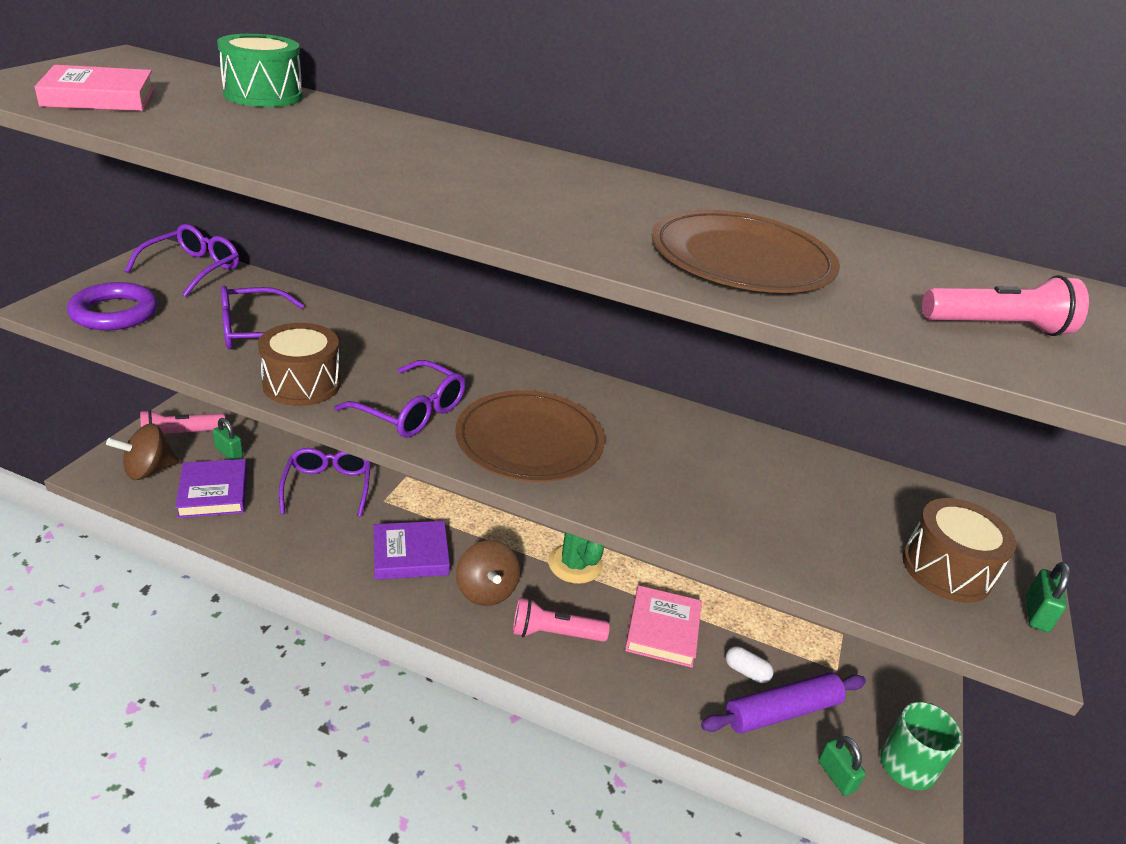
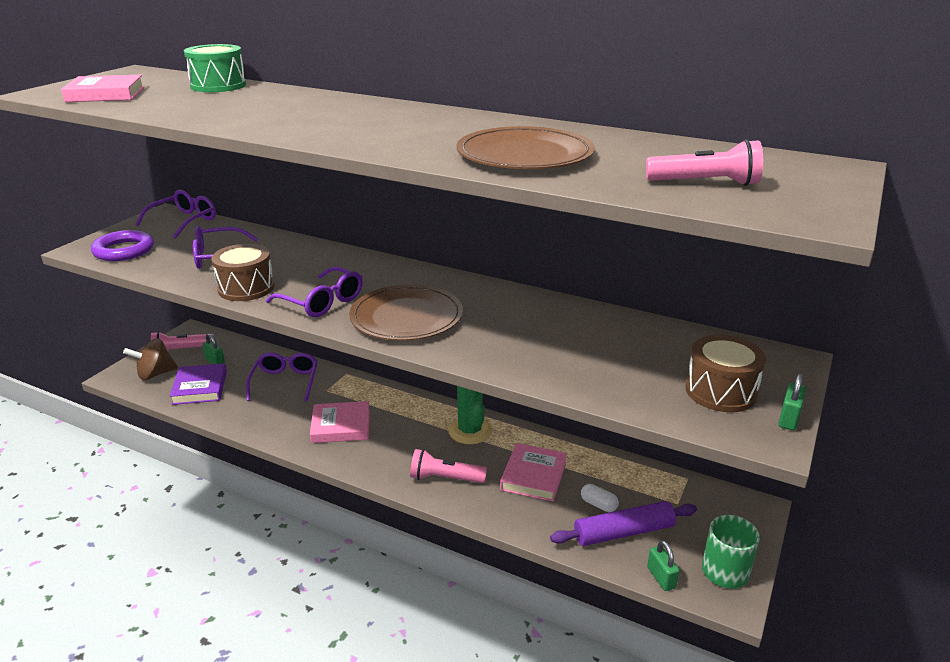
camera: 10 degrees right, 5 degrees down
(410, 554) = (341, 426): purple book -> pink book
(486, 591) = (396, 450): brown spinning top -> none

